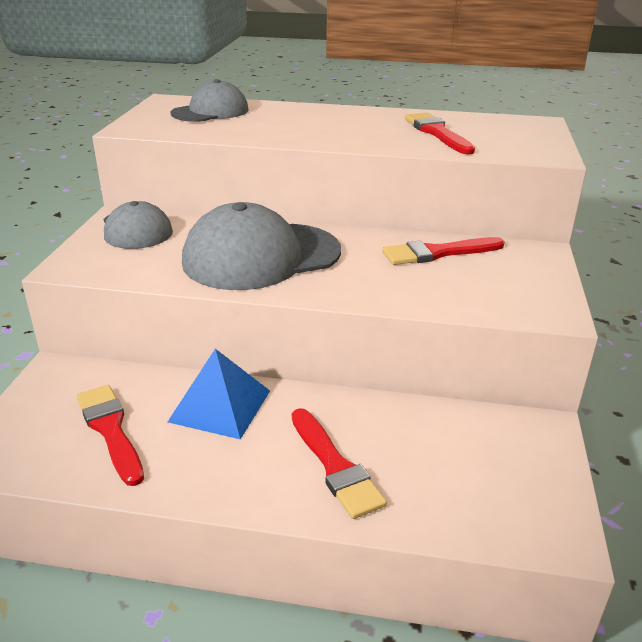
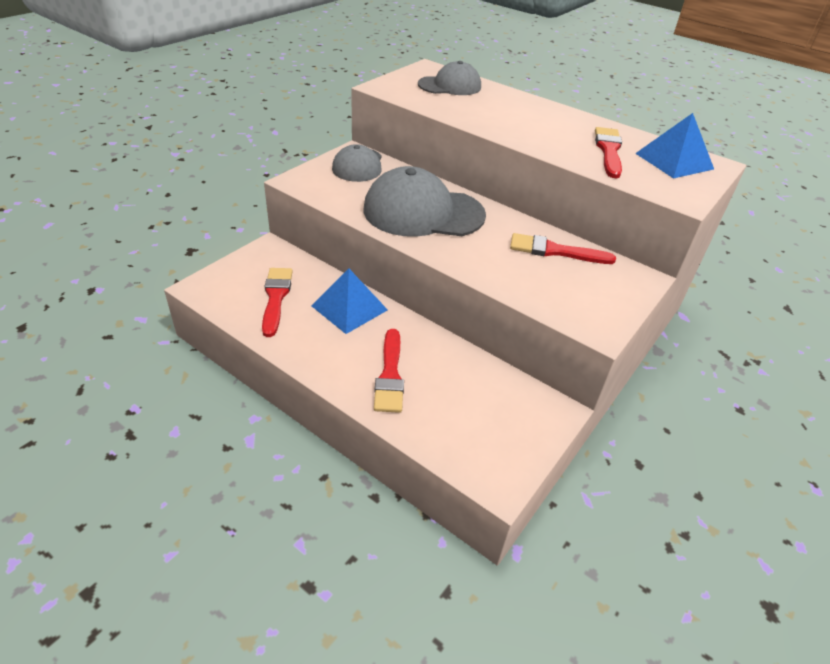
camera: 25 degrees right, 10 degrees up
(504, 128) = (674, 161): none -> blue pyramid

